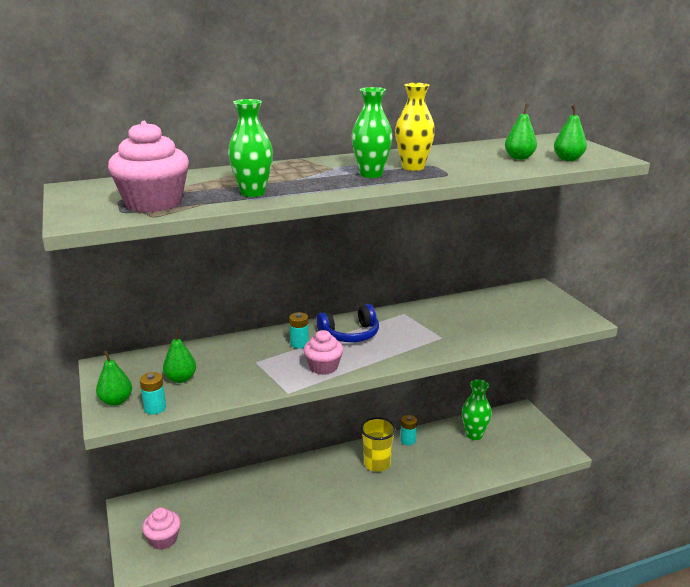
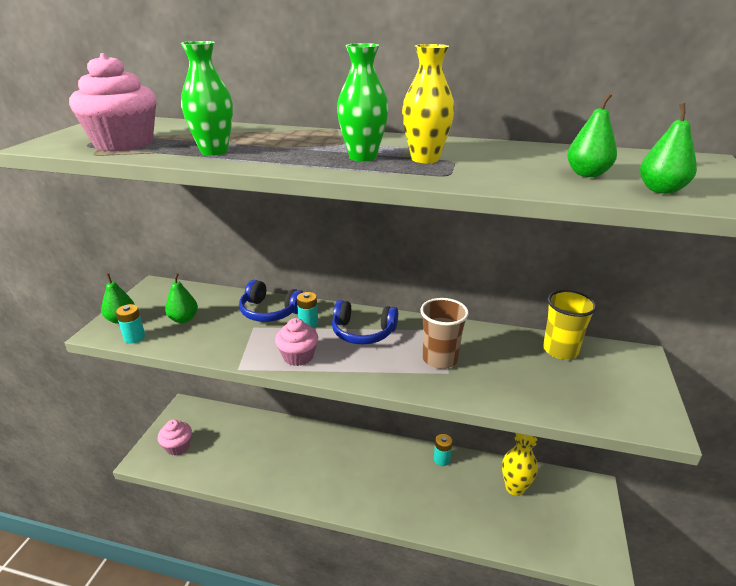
camera: 35 degrees right, 5 degrees up
(253, 346) = (270, 311): none -> blue headphones
(377, 464) = (391, 468): yellow cup -> yellow cup (560, 350)
(426, 331) = (440, 359): none -> brown cup
(474, 435) = (515, 488): green vase -> yellow vase

